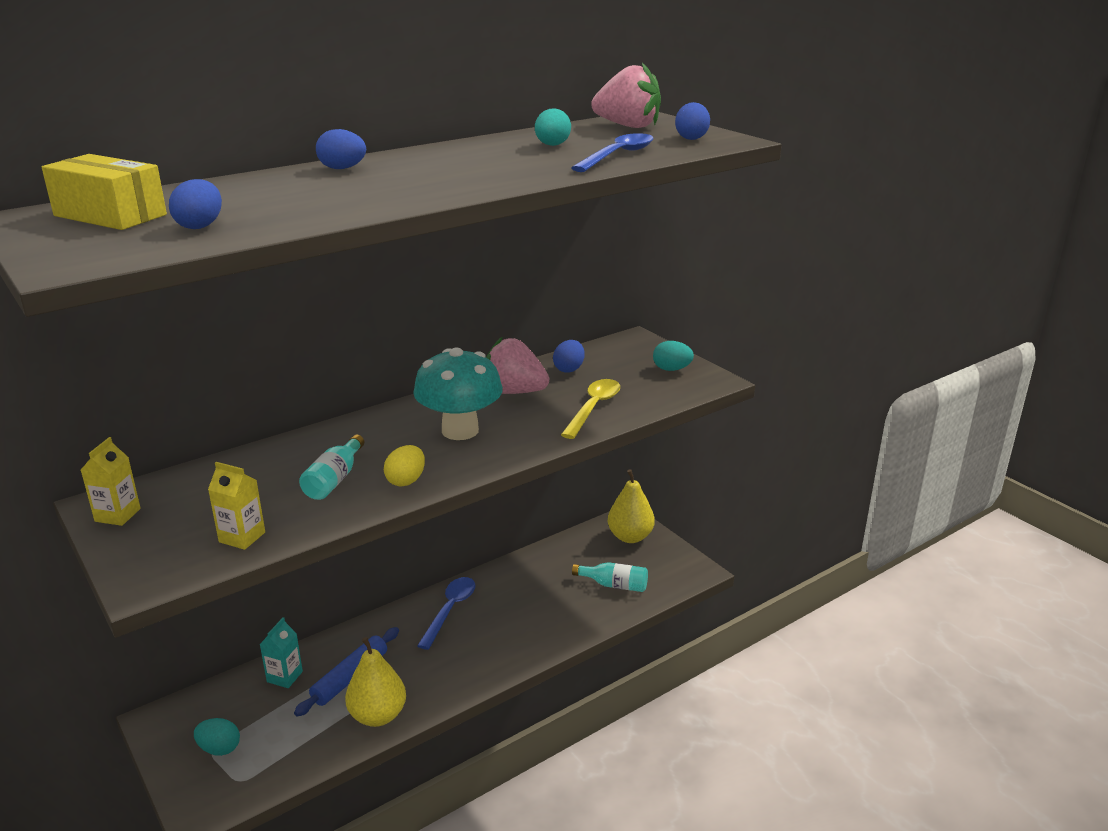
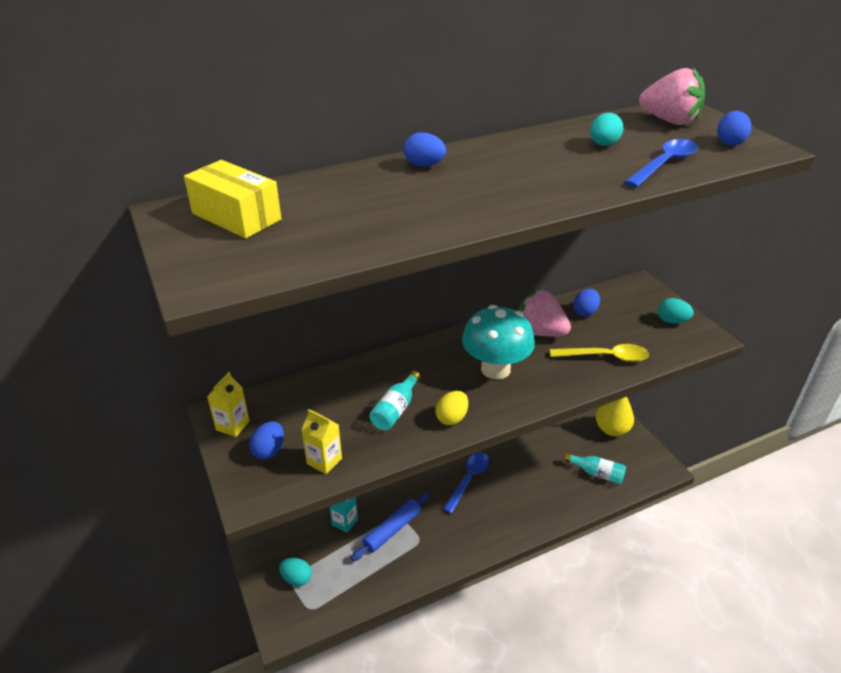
camera: 10 degrees right, 10 degrees up
(200, 226) = (308, 238): blue egg -> blue egg (269, 450)
(378, 715) = (411, 567): yellow pear -> none
(593, 408) = (605, 357): yellow spoon -> yellow spoon turned 60 degrees clockwise

